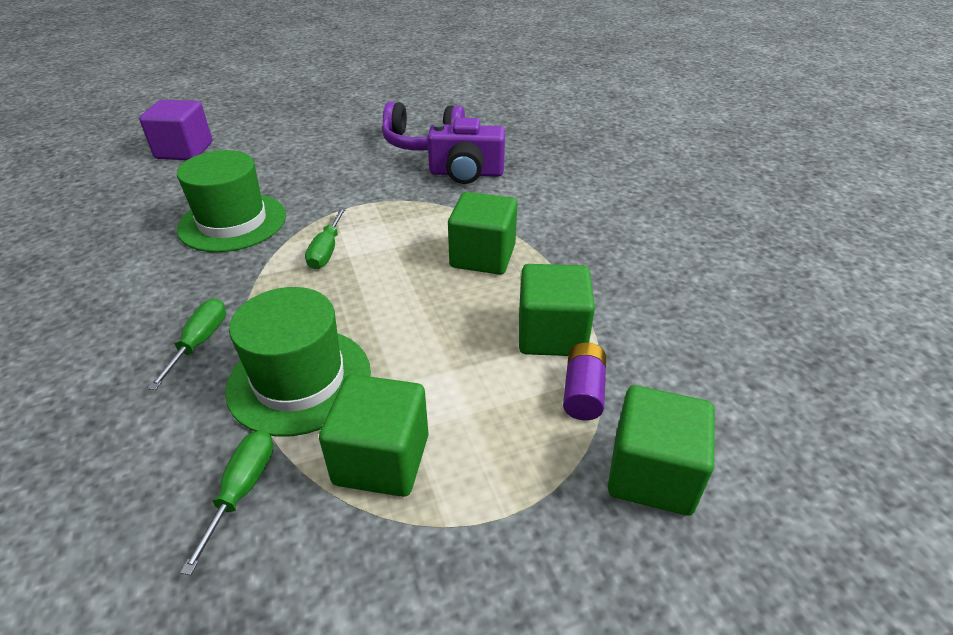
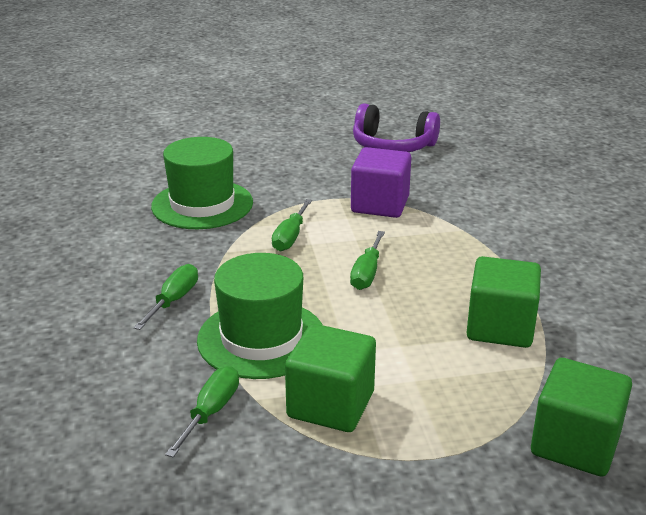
camera: 10 degrees right, 10 degrees down
(184, 150) = (155, 136): purple cube -> purple cube (380, 204)
(408, 285) = (367, 273): none -> green screwdriver
(466, 173) = (435, 179): purple camera -> none
(482, 256) = (442, 255): green cube -> none
(583, 392) = (522, 376): purple battery -> none

